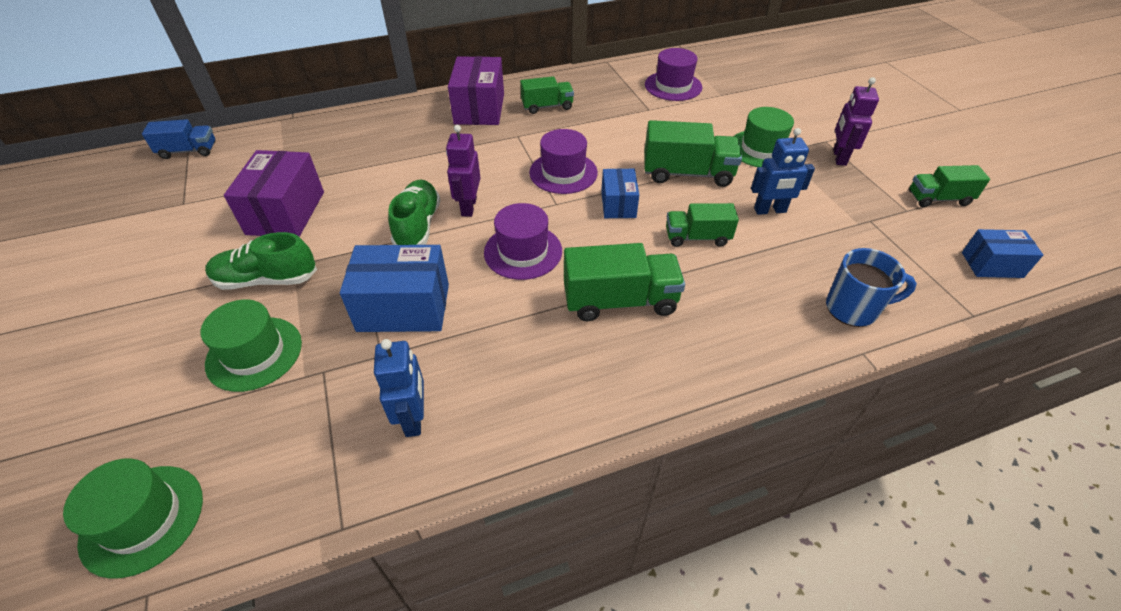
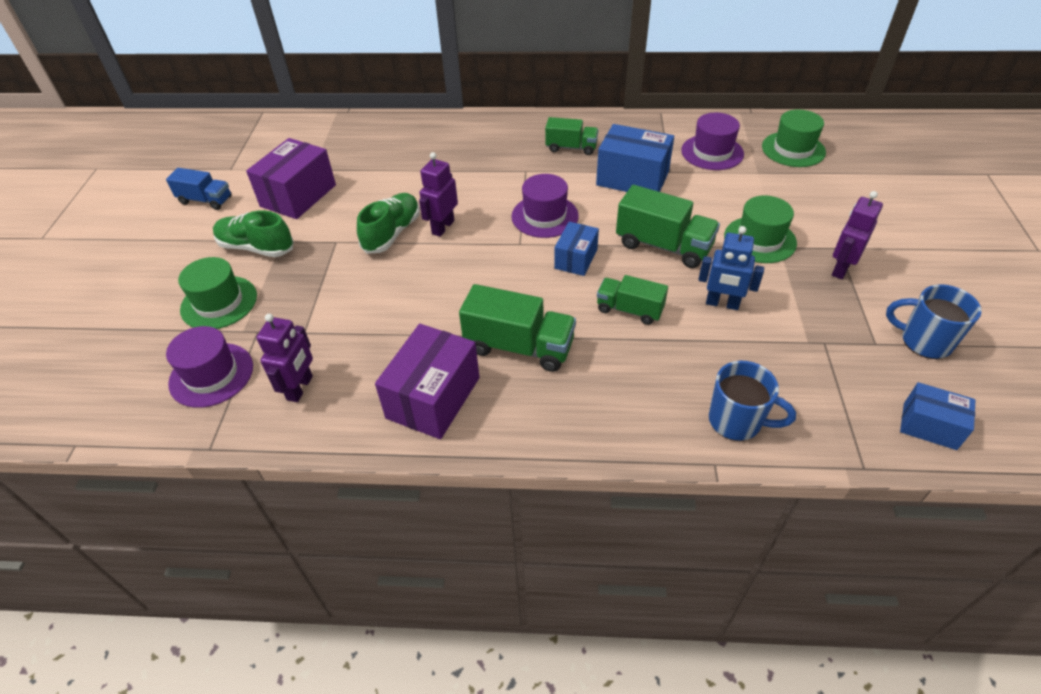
camera: 25 degrees right, 0 degrees up
(142, 519) = (95, 395): green hat -> green hat (793, 149)
(188, 151) = (255, 125): blue truck -> blue truck (205, 200)
(404, 307) = (342, 299): blue box -> blue box (632, 179)
(414, 418) = (300, 388): blue robot -> purple robot
(479, 109) = (507, 137): purple box -> purple box (433, 397)
(523, 251) = (464, 279): purple hat -> purple hat (211, 375)
(938, 198) = (924, 341): green truck -> blue mug

